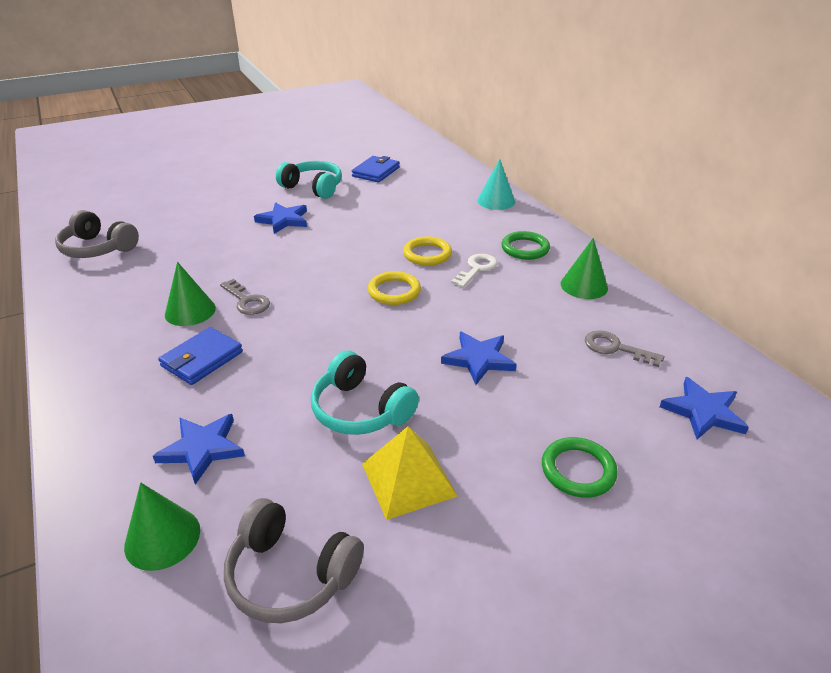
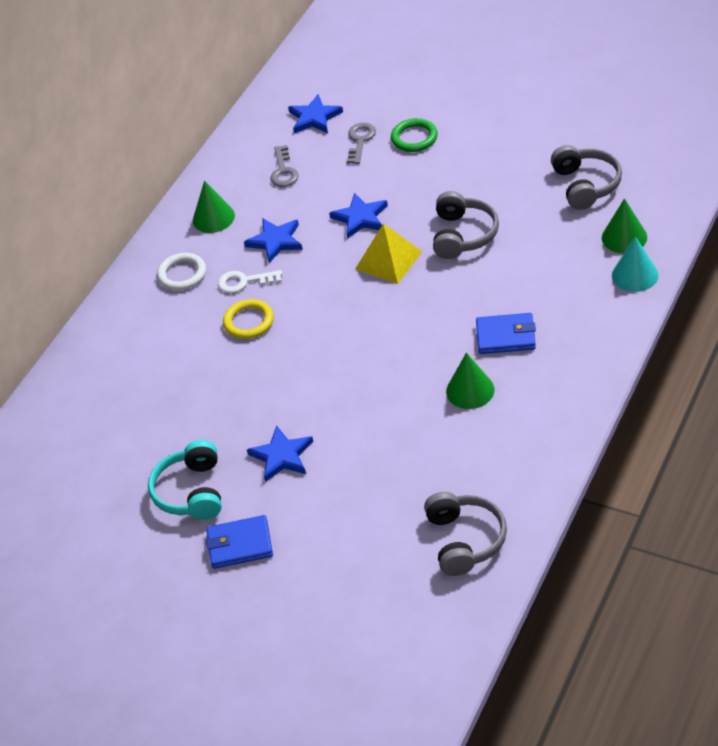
camera: 120 degrees left, 10 degrees up
(202, 449) = (565, 271): blue star -> blue star (275, 241)
(247, 301) = (424, 371): grey key -> grey key (360, 140)
(360, 410) = (463, 235): turquoise headphones -> grey headphones
(376, 172) = (105, 472): blue wallet -> blue wallet (240, 545)
(394, 291) = (324, 304): yellow ring -> none
(408, 479) = (490, 186): yellow pyramid -> yellow pyramid (388, 260)
(496, 201) = (99, 340): turquoise cone -> turquoise cone (635, 275)
(525, 248) = (182, 274): green ring -> white ring

